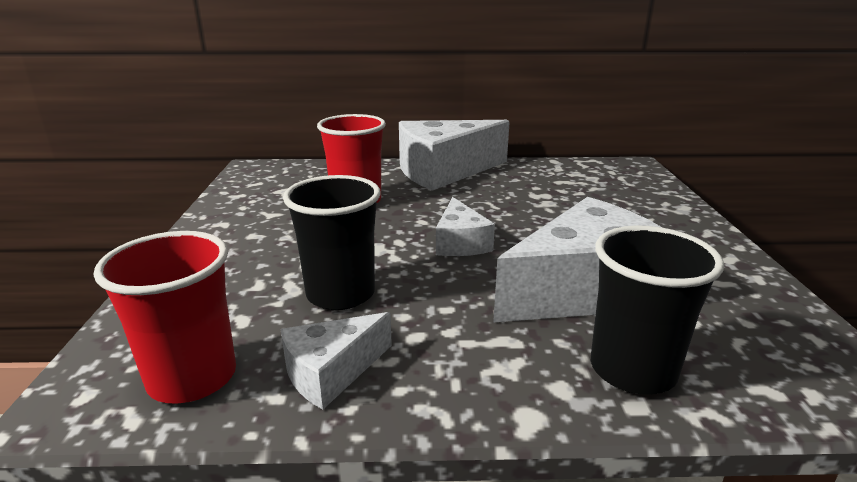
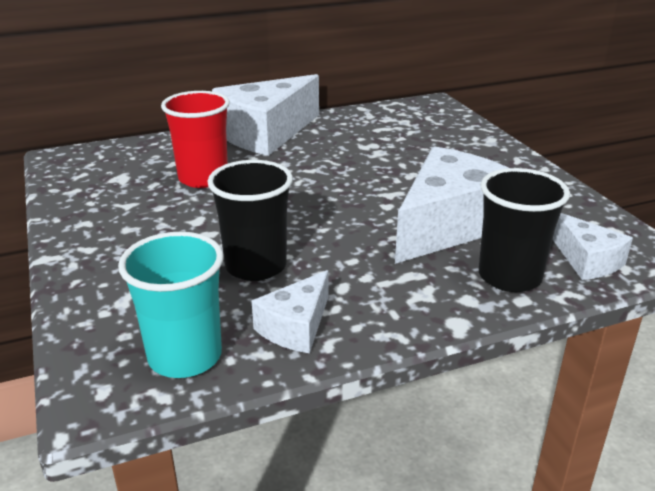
camera: 20 degrees left, 5 degrees up
(192, 377) = (185, 356): red cup -> turquoise cup
(460, 243) = (327, 202): white cheese -> white cheese (587, 260)

